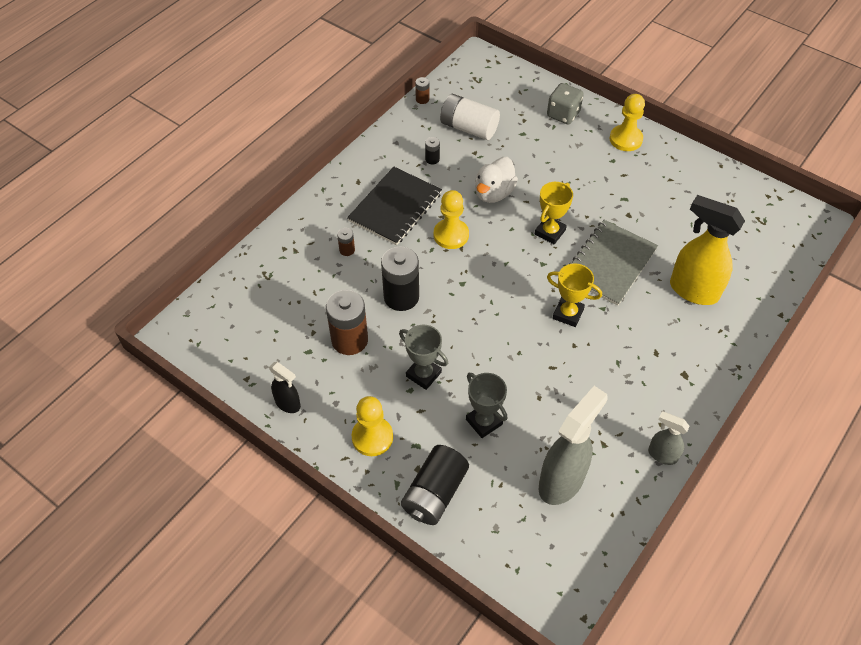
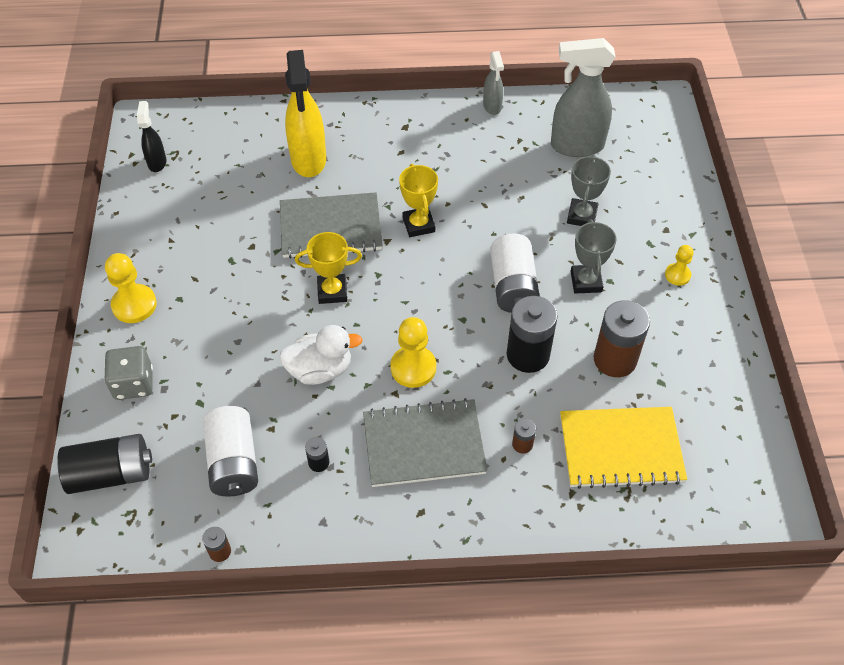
camera: 130 degrees left, 0 degrees up
(288, 404) = (721, 355): black spray bottle -> black spray bottle (157, 162)
(292, 293) = (620, 448): none -> yellow notebook
(372, 437) = (677, 275): yellow pawn -> yellow pawn, size x0.59
(395, 207) = (424, 445): black notebook -> grey notebook
(435, 493) = (671, 207): black battery -> black battery (111, 473)
(462, 329) = (513, 286): none -> white battery

